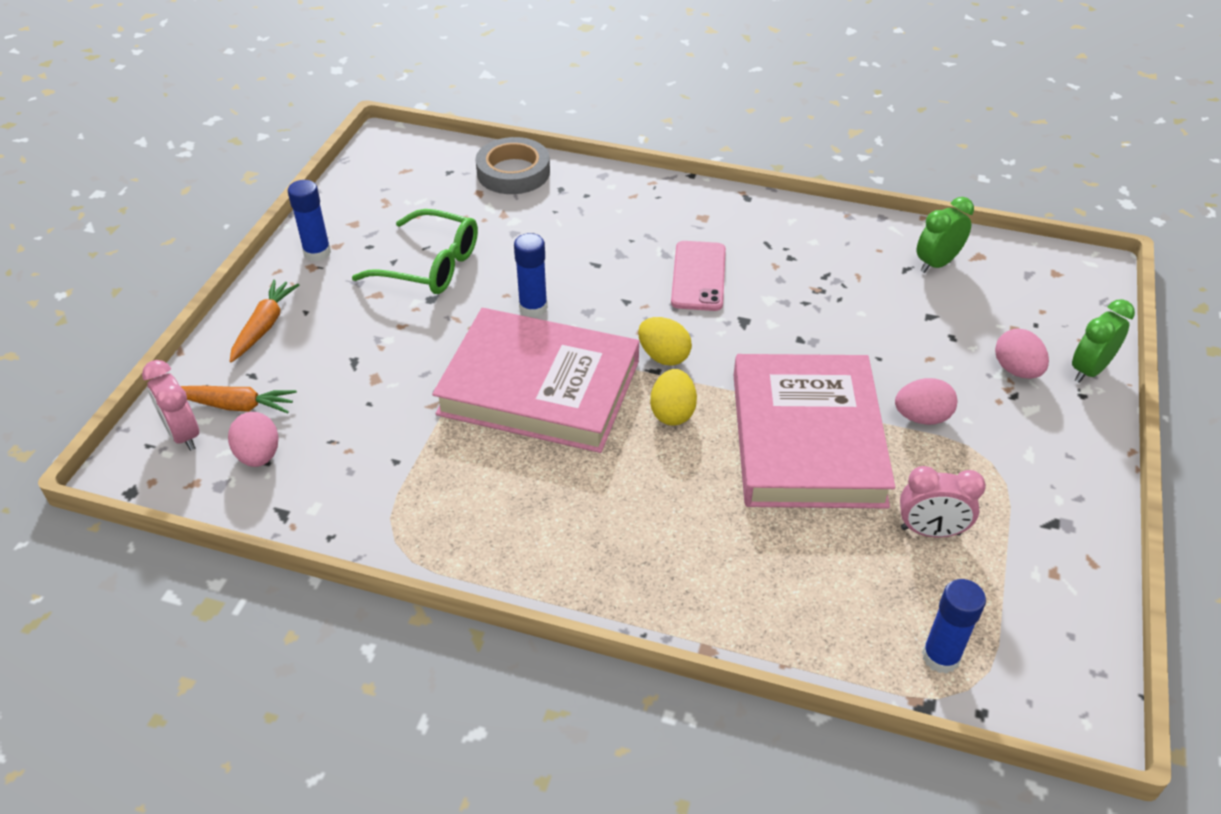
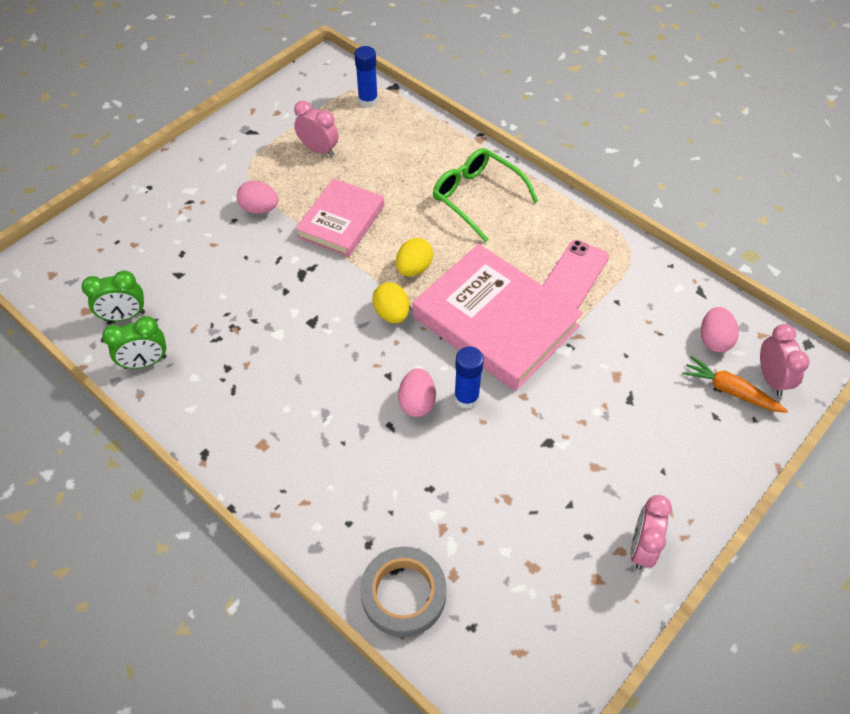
camera: 155 degrees left, 10 degrees up
(264, 326) = (702, 467): orange carrot -> none
(317, 253) = (641, 547): blue glue stick -> pink clock
(430, 265) = (537, 484): green glasses -> green glasses (477, 197)
(698, 276) = (315, 377): pink phone -> pink phone (574, 275)
(807, 438) = (341, 221): pink book -> pink book, size x0.62
(1016, 370) = (168, 216): pink egg -> pink egg (417, 402)
(1089, 370) = (125, 199): green clock -> green clock (145, 362)

